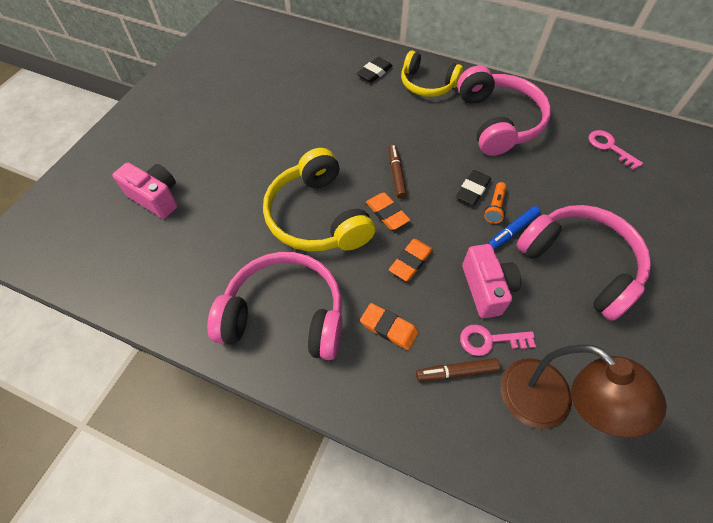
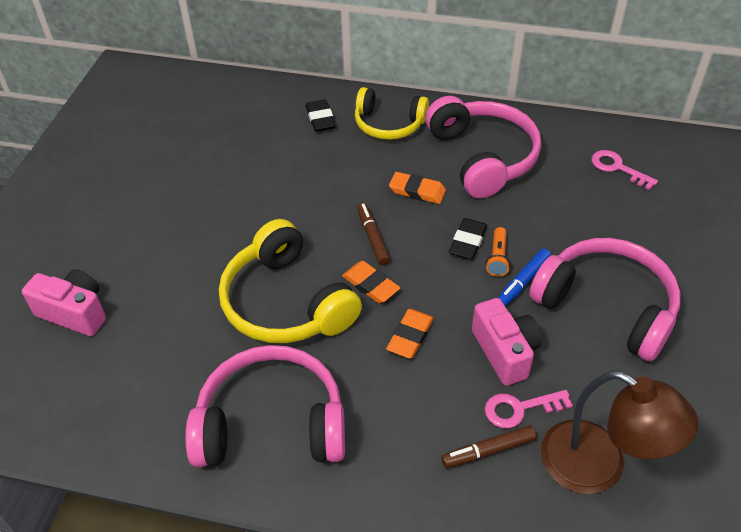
camera: 10 degrees left, 10 degrees down
(374, 72) = (320, 118): black eraser -> black eraser turned 45 degrees counterclockwise
(389, 328) = (399, 416): orange eraser -> orange eraser (417, 191)

